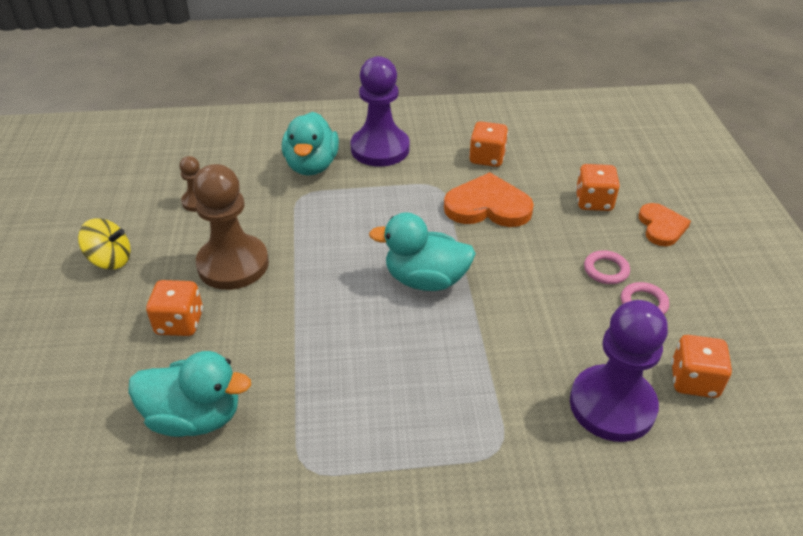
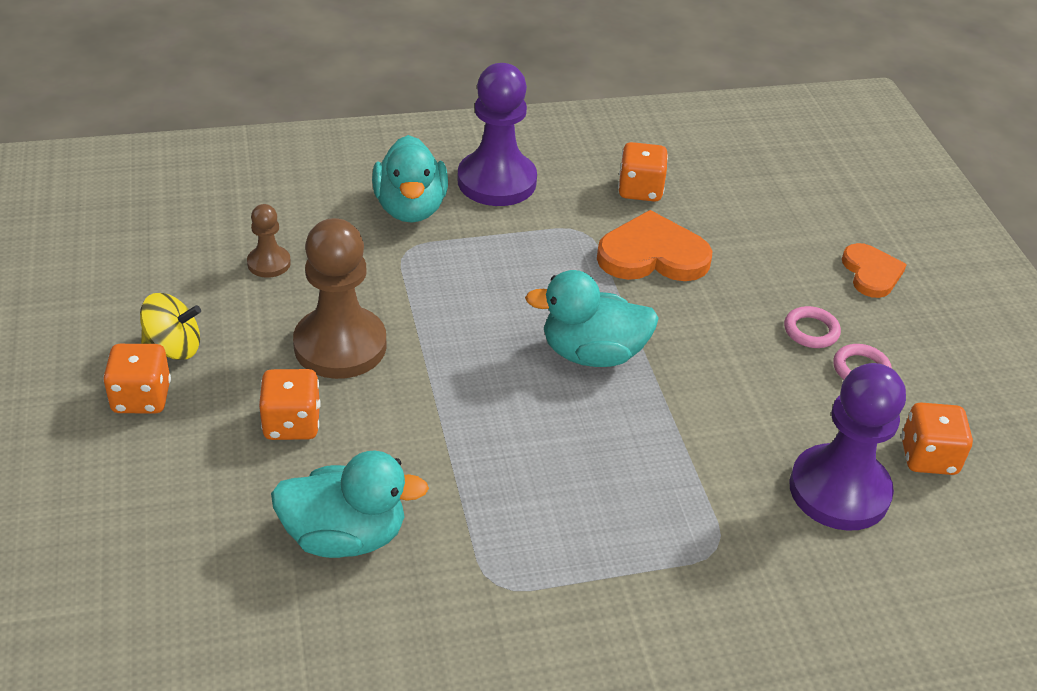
camera: 10 degrees left, 0 degrees up
(593, 202) = (784, 244): orange dice -> orange dice (141, 398)

